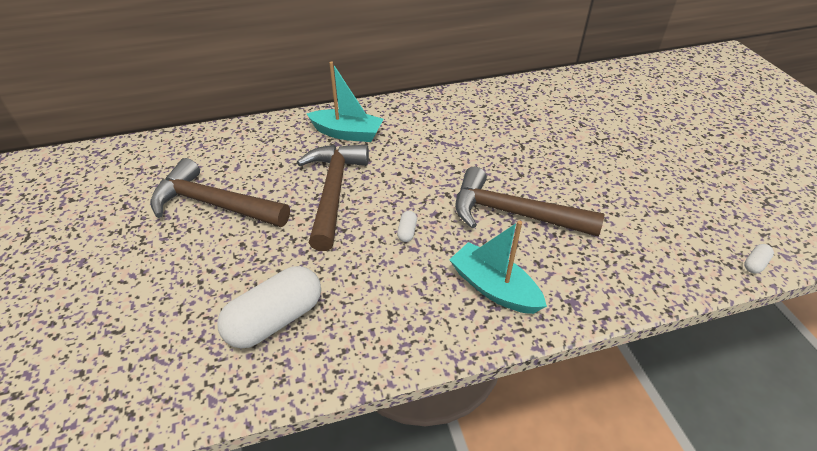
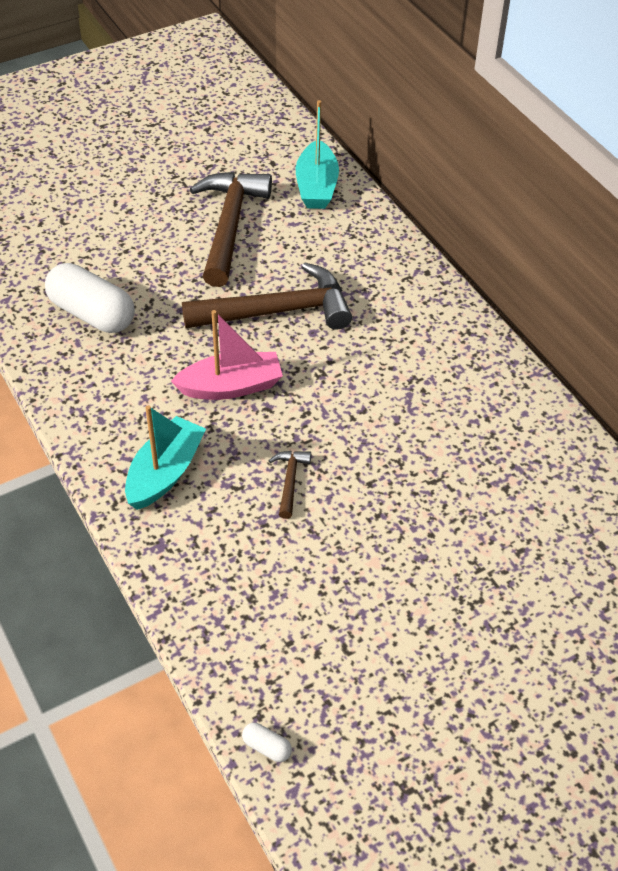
camera: 75 degrees right, 5 degrees up
(347, 133) = (391, 298): turquoise boat -> turquoise boat (316, 186)
(407, 231) = (231, 386): white capsule -> pink boat
(514, 213) = (290, 481): brown hammer -> brown hammer, size x0.44

